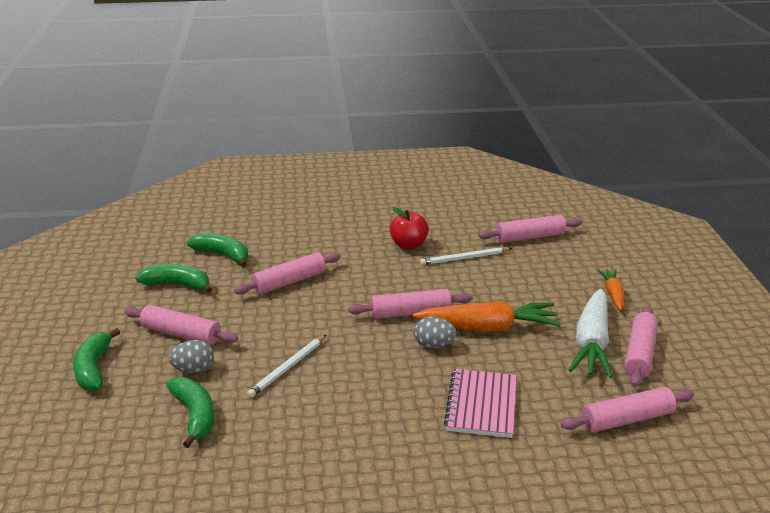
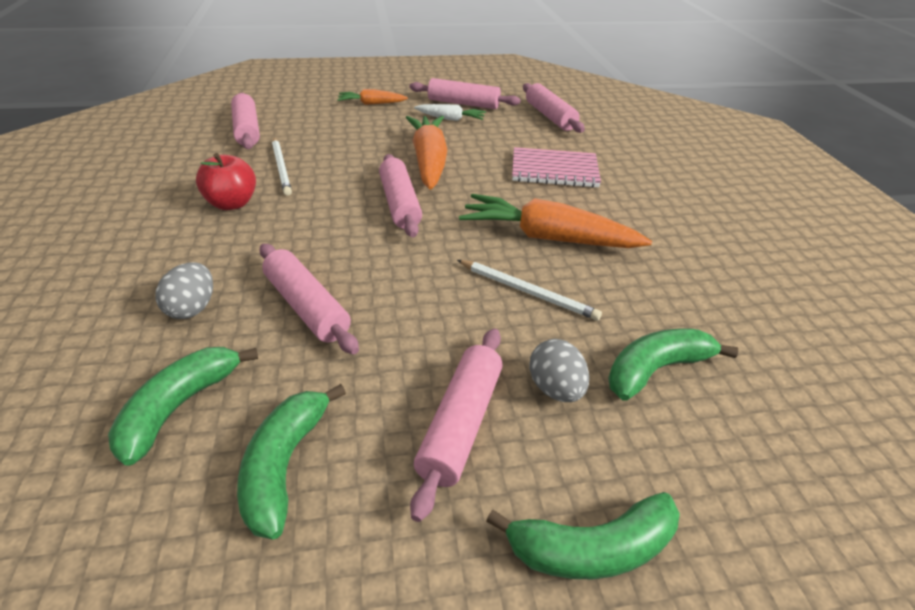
camera: 95 degrees left, 10 degrees up
(357, 386) = (548, 237): none -> orange carrot
(434, 345) = (463, 191): grey egg -> grey egg (192, 308)
(591, 343) = (450, 119): white carrot -> white carrot, size x0.53

